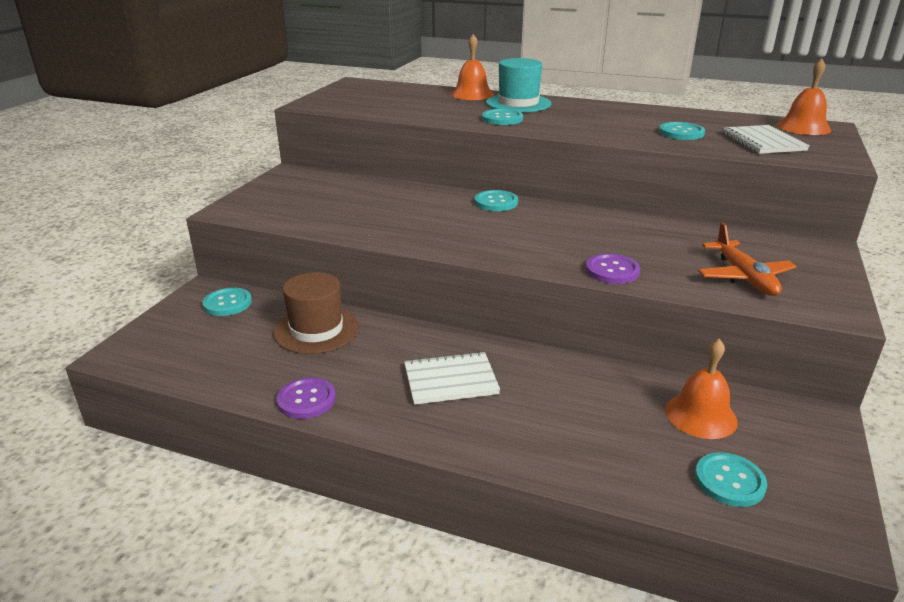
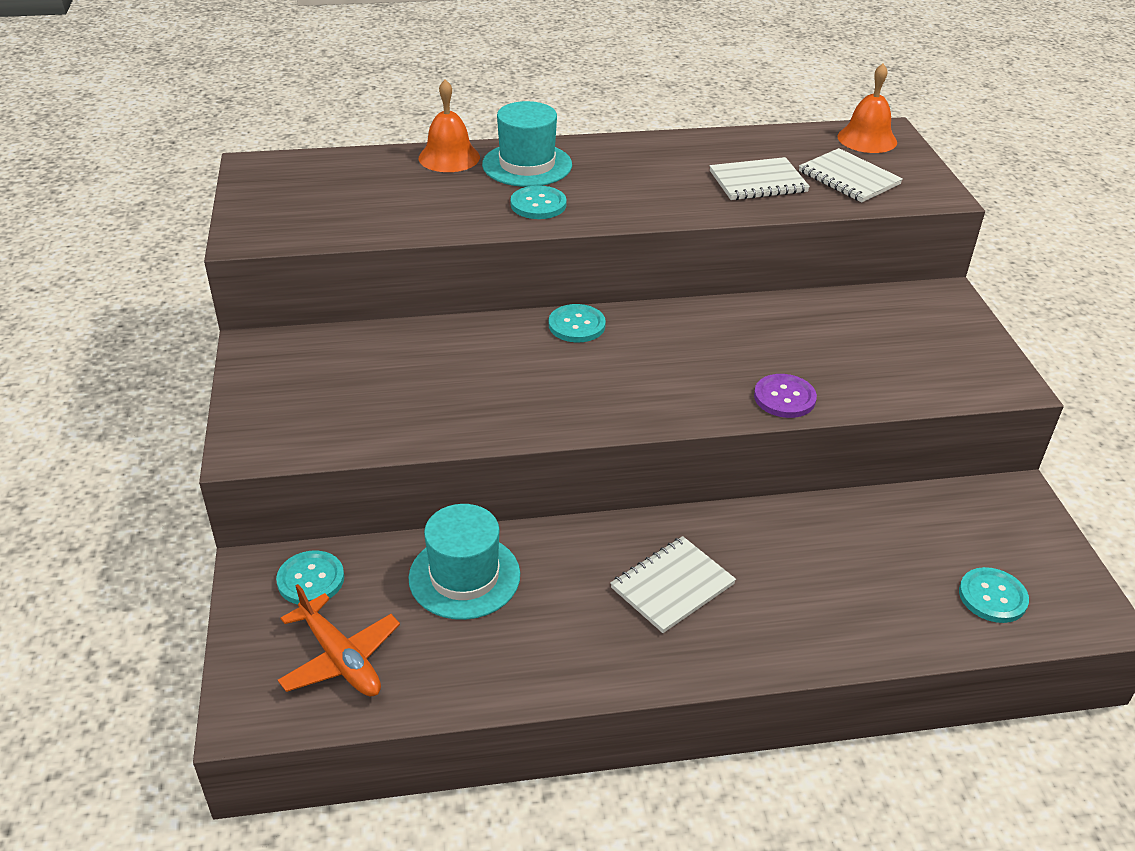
camera: 30 degrees left, 10 degrees up
(306, 400) = (544, 676): purple button -> none
(316, 330) = (464, 576): brown hat -> turquoise hat
(681, 133) = (758, 182): turquoise button -> white notebook
(700, 415) = (925, 532): orange bell -> none
(743, 276) = (906, 364): orange plane -> orange plane (340, 658)

